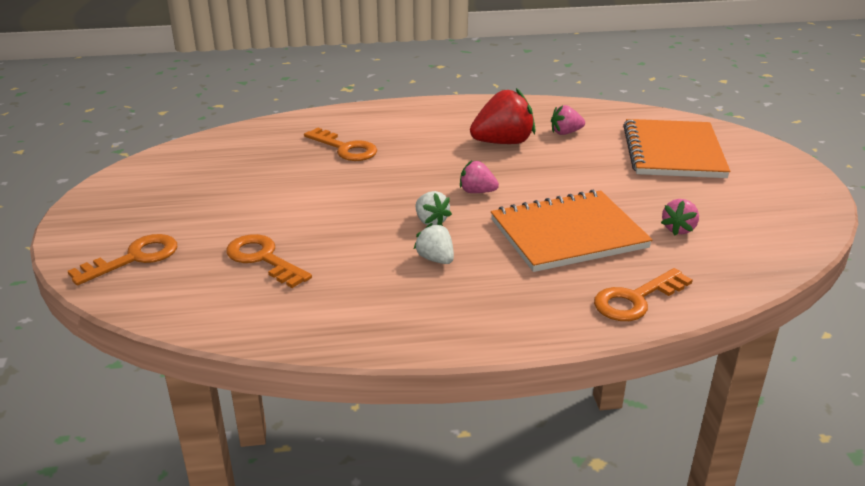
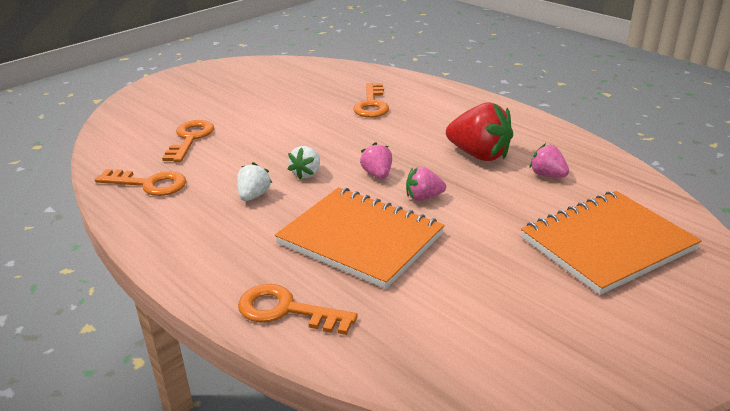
camera: 55 degrees right, 0 degrees up
(134, 258) = (153, 105): orange key -> orange key (148, 184)
(678, 229) = (446, 296): pink strawberry -> pink strawberry (423, 197)

